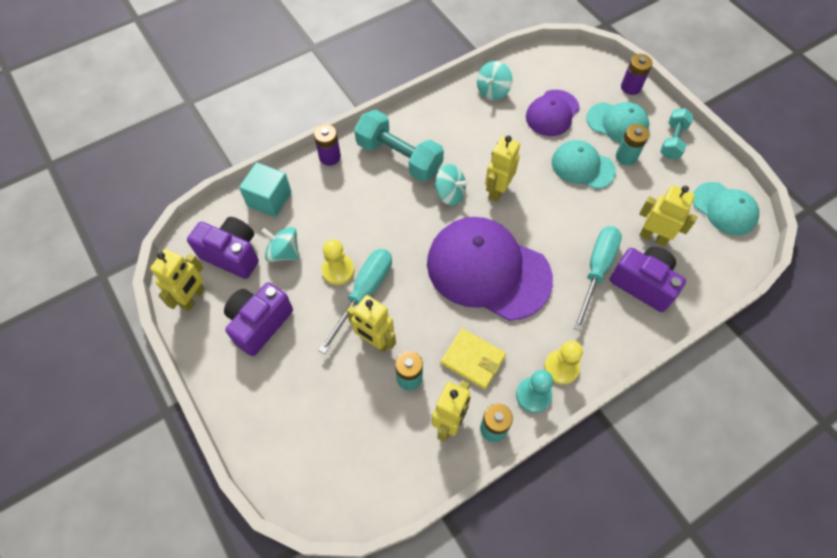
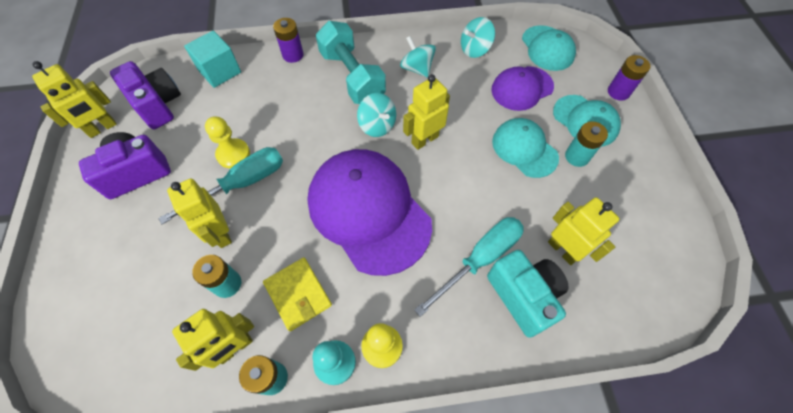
camera: 25 degrees right, 0 degrees up
(284, 252) = (200, 120): turquoise spinning top -> turquoise spinning top (417, 68)
(643, 284) = (523, 296): purple camera -> turquoise camera
(672, 141) = (638, 159): turquoise dumbbell -> none
(724, 209) = (663, 253): turquoise cap -> turquoise cap (547, 48)

